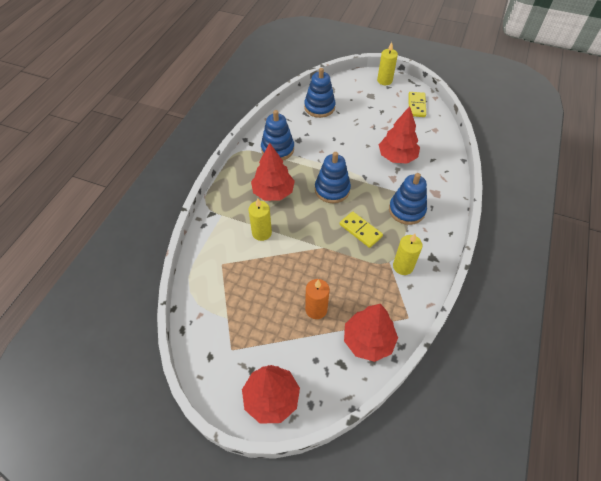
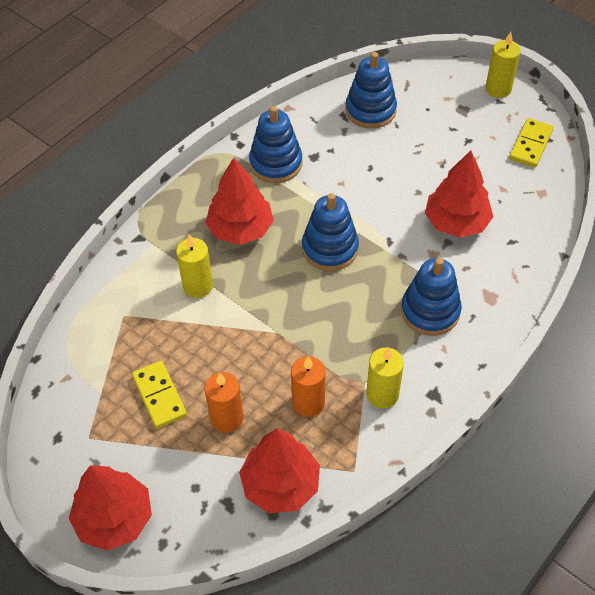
camera: 20 degrees right, 0 degrees up
(360, 230) = (343, 323): yellow domino -> yellow domino (159, 396)
(362, 284) = (308, 403): none -> orange candle

